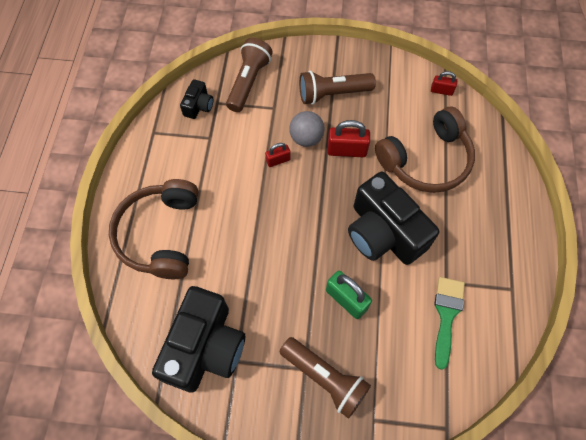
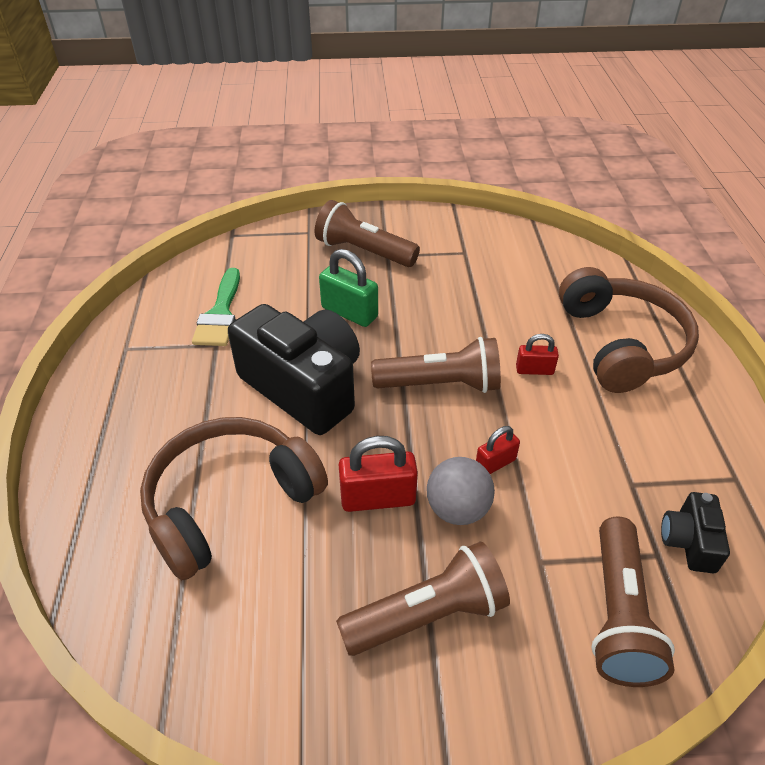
camera: 170 degrees right, 20 degrees down
(205, 347) = (503, 257): black camera -> none
(294, 220) = (441, 384): none -> brown flashlight
(441, 91) = (179, 666): red padlock -> red padlock (534, 370)

